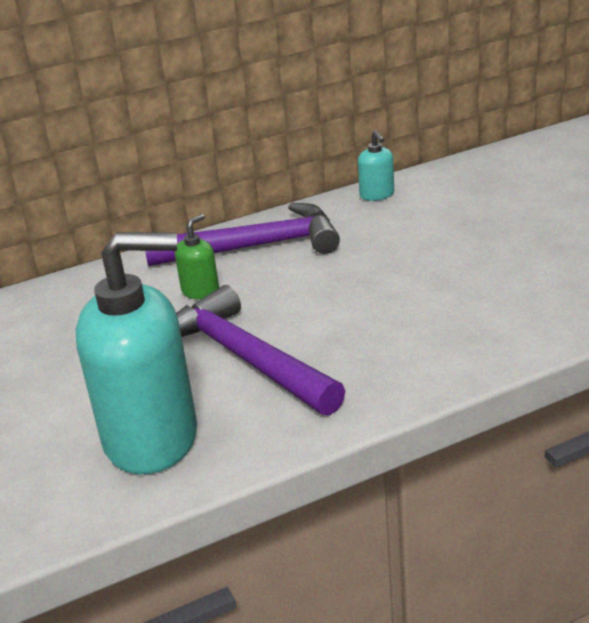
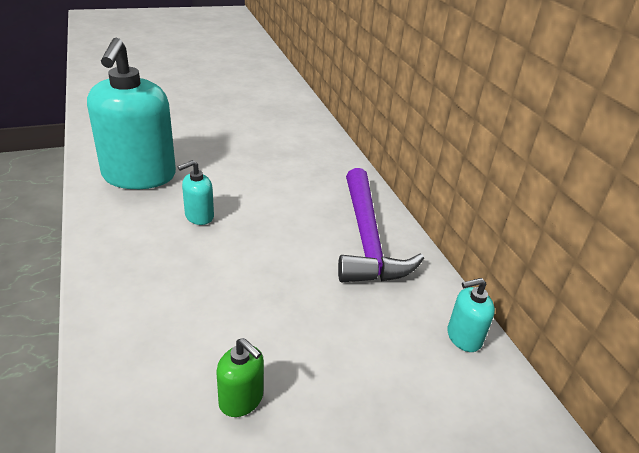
camera: 90 degrees right, 5 degrees up
(200, 291) = (304, 205): green soap dispenser -> green soap dispenser (241, 399)
(244, 358) = (199, 216): purple hammer -> turquoise soap dispenser

